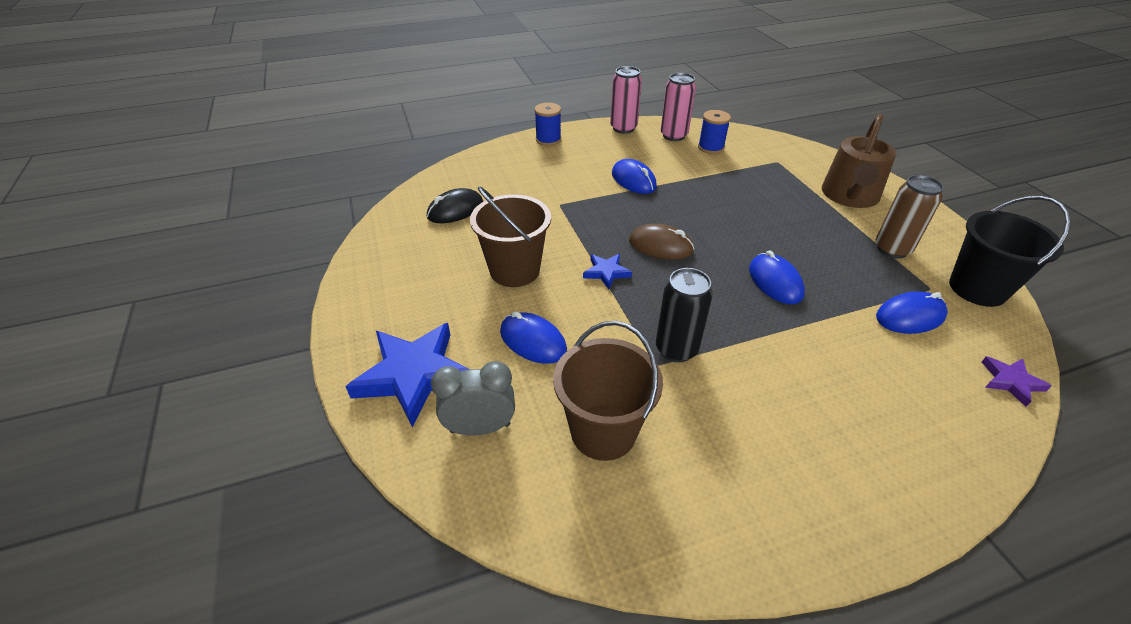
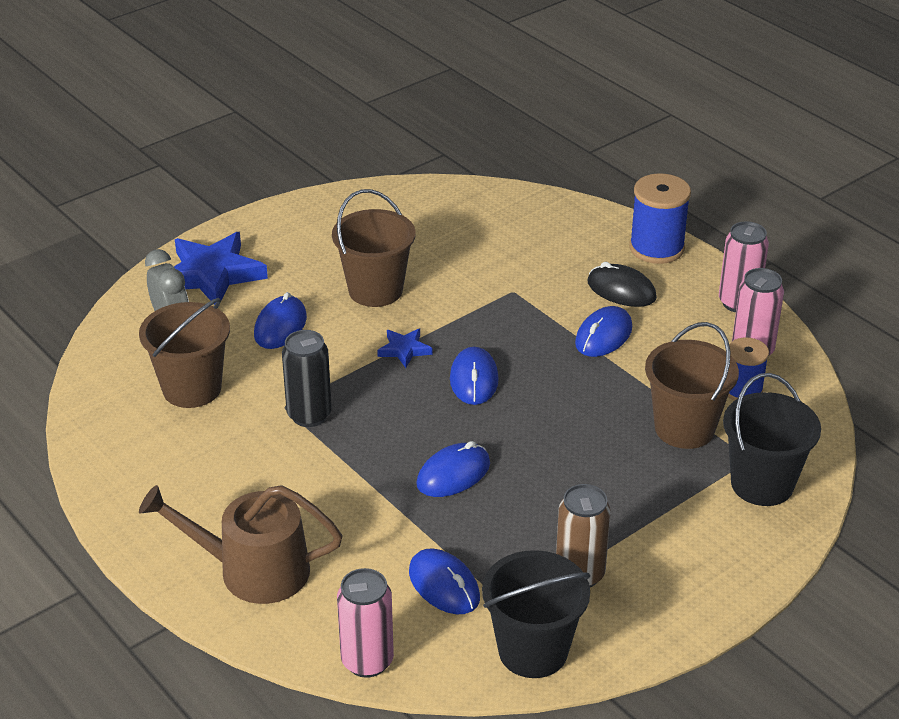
camera: 70 degrees right, 5 degrees down
(455, 210) = (456, 225): black mouse -> black mouse (621, 290)
(548, 140) = (656, 248): blue spool -> blue spool, size x1.53
(660, 246) = (474, 380): brown mouse -> blue mouse
(743, 175) = (684, 428): none -> brown bucket
(802, 163) = (762, 484): none -> black bucket
(850, 196) = (695, 534): brown watering can -> brown watering can (253, 570)
(1011, 382) = (367, 661): purple star -> pink can

